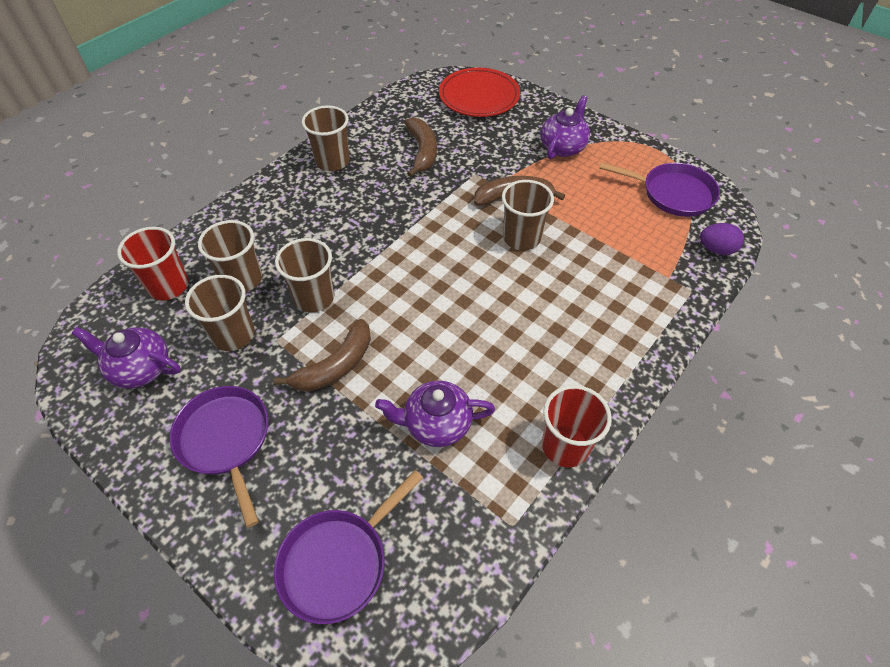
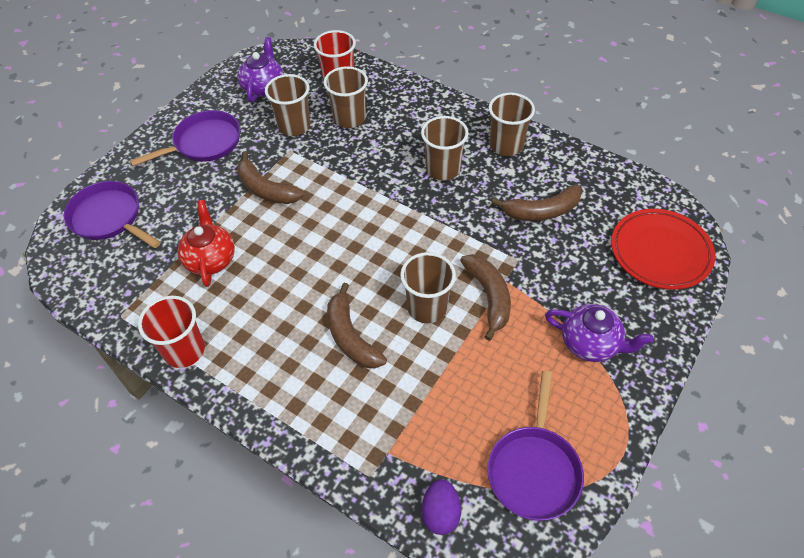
camera: 85 degrees right, 0 degrees up
(314, 298) = (334, 164): brown cup -> brown cup (443, 169)
(436, 424) = (210, 259): purple teapot -> red teapot
(551, 296) = (350, 336): none -> brown banana

